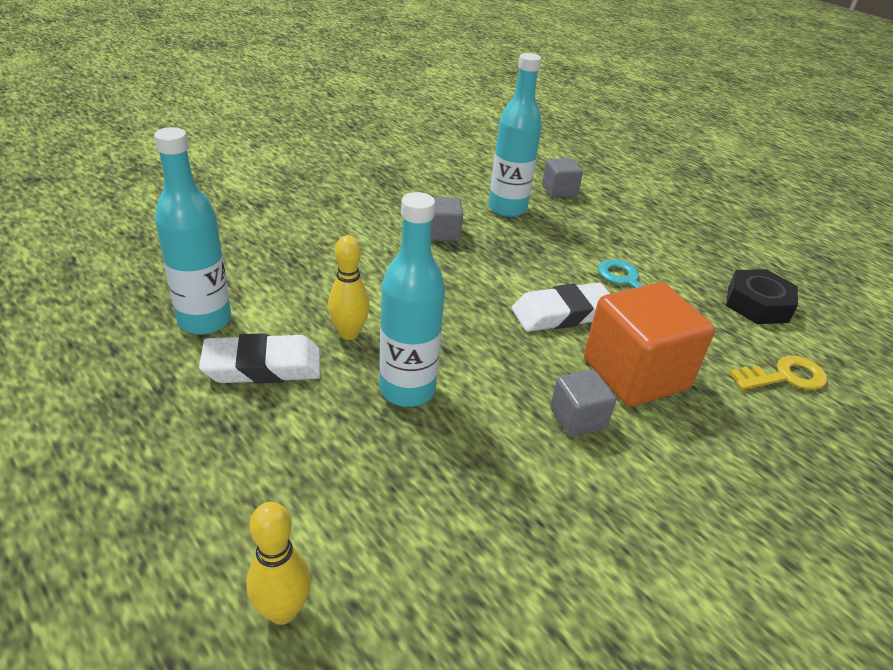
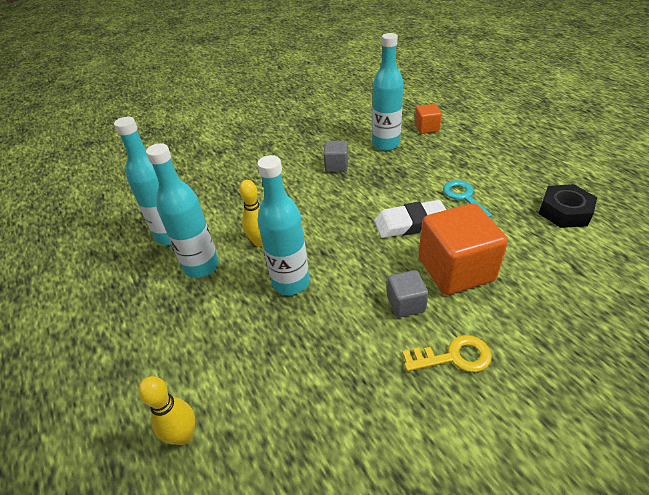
camera: 15 degrees right, 5 degrees up
(263, 366) = (201, 266): white eraser -> turquoise bottle
(559, 191) = (426, 128): grey cube -> orange cube
(785, 377) = (575, 270): yellow key -> yellow key (454, 356)

